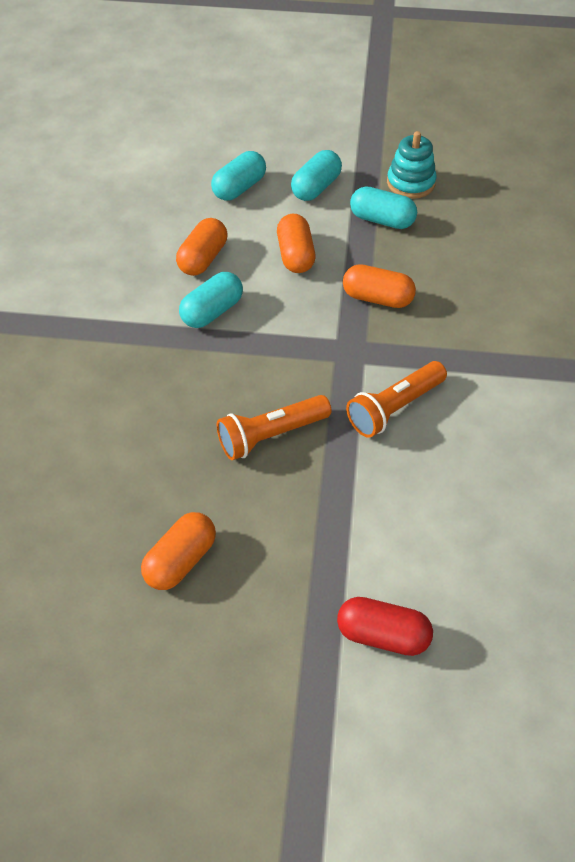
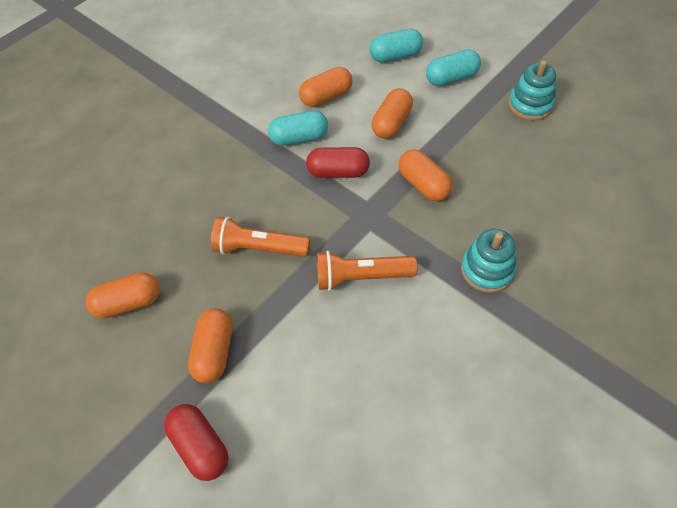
camera: 40 degrees right, 5 degrees up
(284, 326) = (338, 172): none -> red capsule
(317, 550) = (215, 351): none -> orange capsule
(382, 220) = (481, 125): turquoise capsule -> none
(497, 344) = (487, 270): none -> turquoise stacking toy

